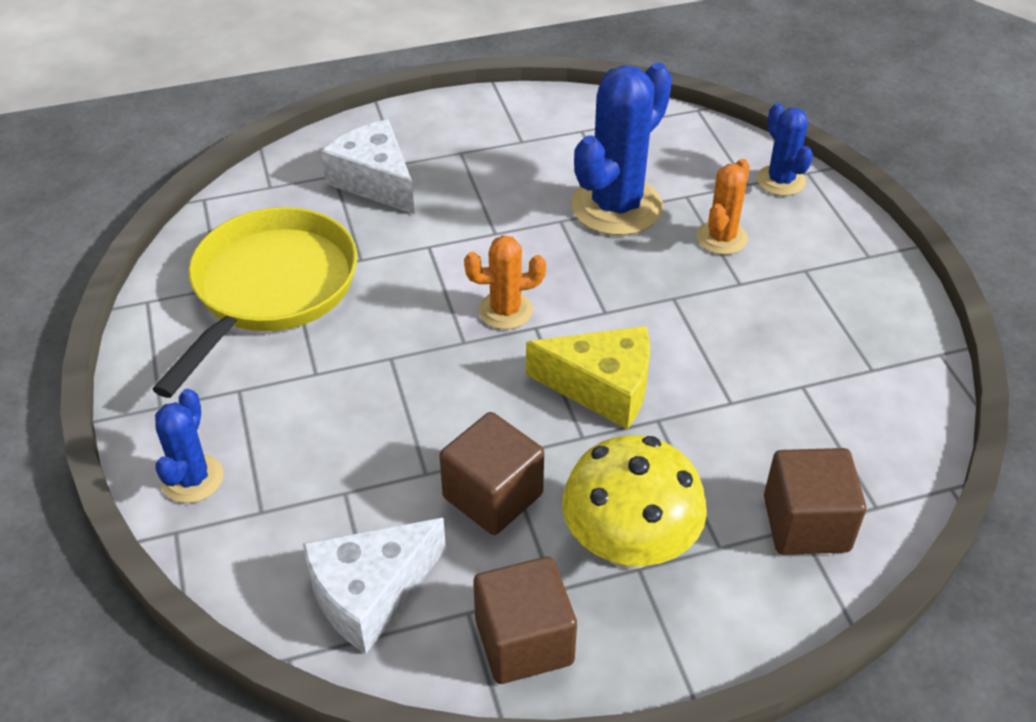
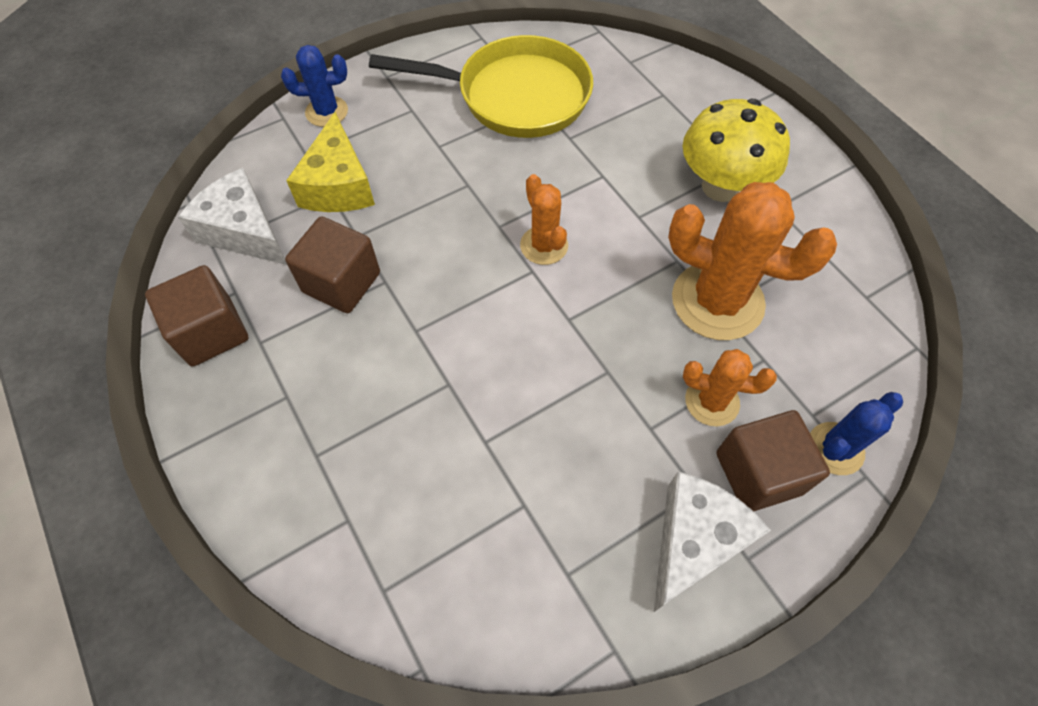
camera: 75 degrees right, 15 degrees up
(375, 181) = (667, 120): white cheese -> white cheese (694, 541)
(602, 387) = (474, 334): yellow cheese -> yellow cheese (338, 185)
(616, 206) = (717, 301): blue cactus -> orange cactus
(629, 546) = (306, 385): yellow mushroom -> yellow mushroom (721, 186)
(806, 524) = (351, 526): brown cube -> brown cube (758, 473)

